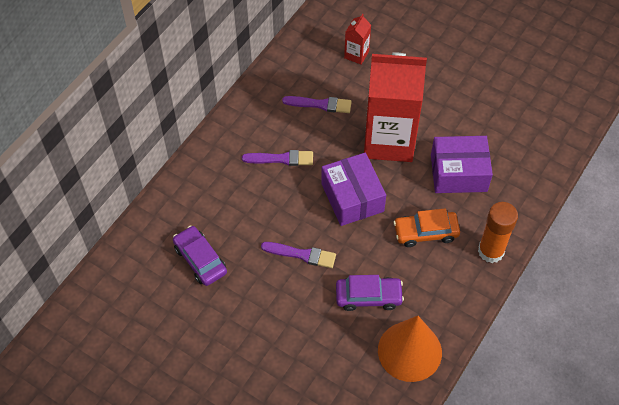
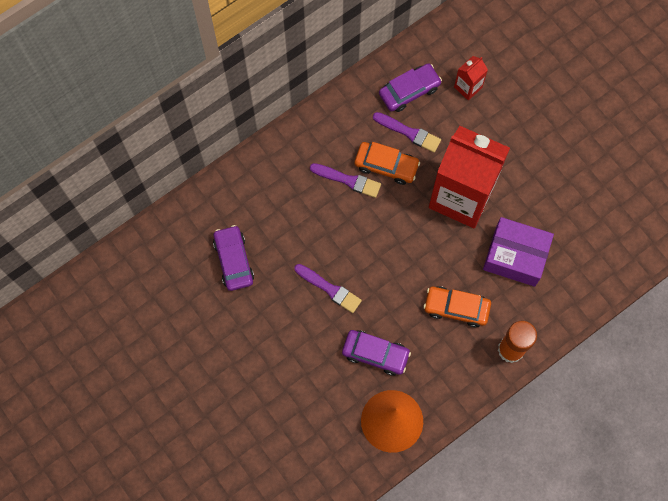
camera: 20 degrees right, 15 degrees up
(306, 72) = (409, 91): none -> purple car
(311, 136) = (386, 166): none -> orange car
(352, 197) = (400, 246): purple box -> none

